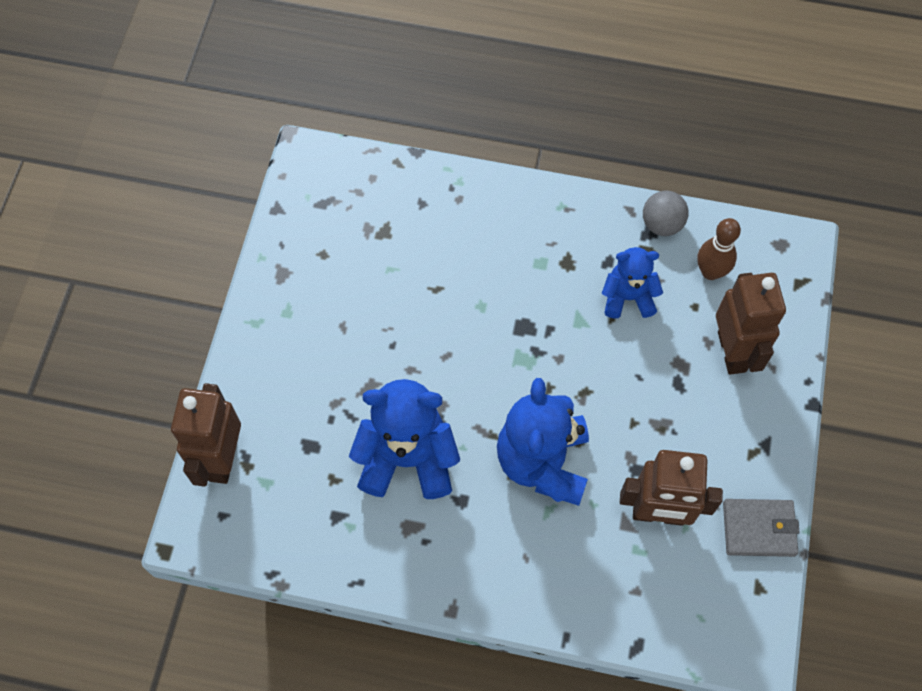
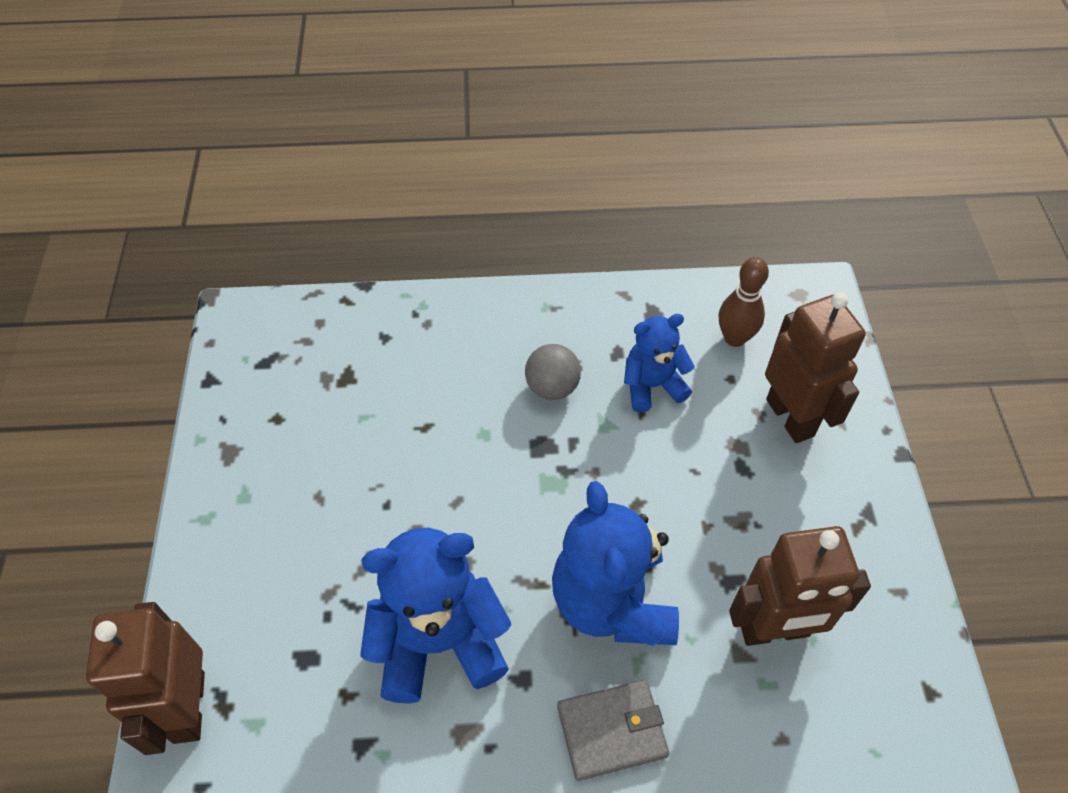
camera: 15 degrees left, 10 degrees down
(662, 224) = (664, 301): grey ball -> grey ball (552, 387)
(759, 529) = (900, 617): grey wallet -> grey wallet (611, 731)

